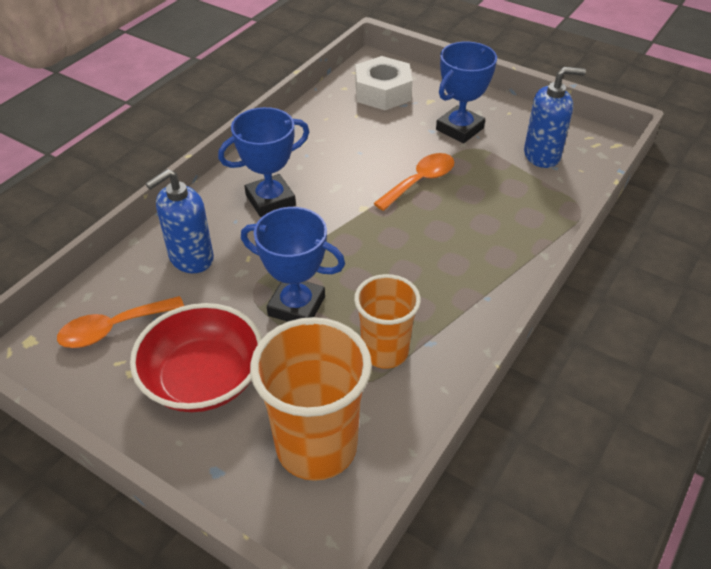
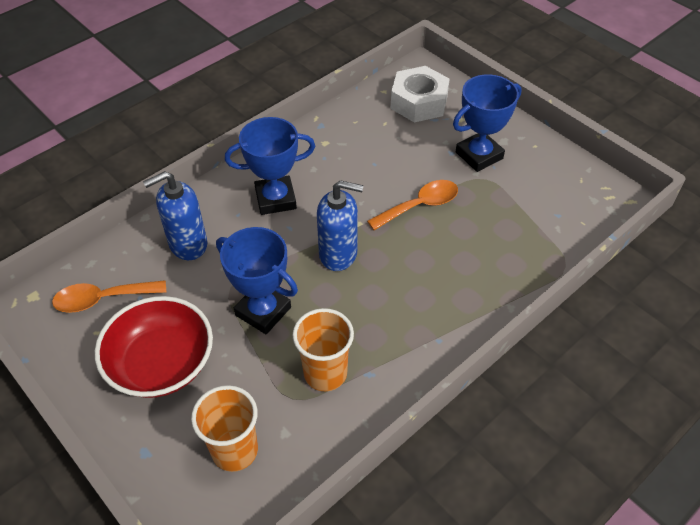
camera: 15 degrees right, 5 degrees up
(316, 447) = (235, 450): orange cup -> orange cup, size x0.64
(542, 155) = (550, 199): blue soap dispenser -> blue soap dispenser (338, 254)

